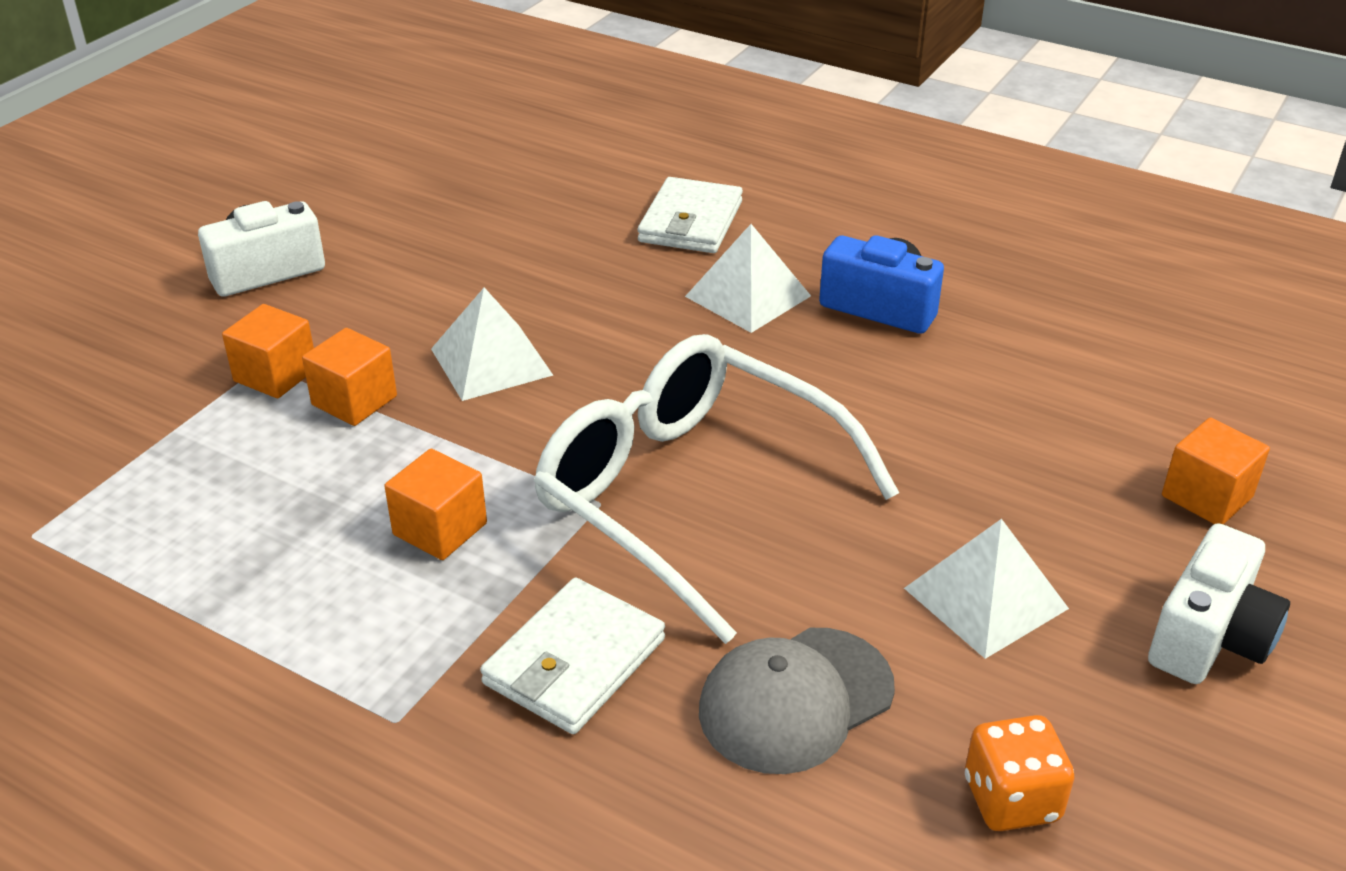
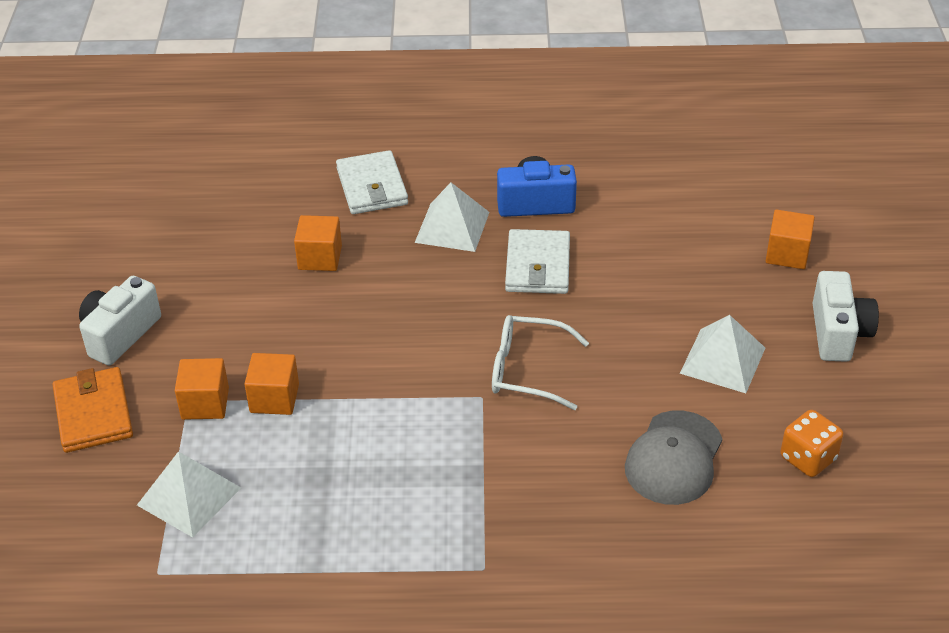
camera: 30 degrees left, 5 degrees up
(154, 338) = (94, 413): none -> orange wallet
(440, 529) = (405, 454): orange cube -> orange cube (320, 258)
(491, 361) = (335, 336): white pyramid -> white pyramid (189, 496)
(574, 661) = (547, 492): white wallet -> white wallet (537, 266)
(690, 495) = (527, 370): white glasses -> white glasses, size x0.54

